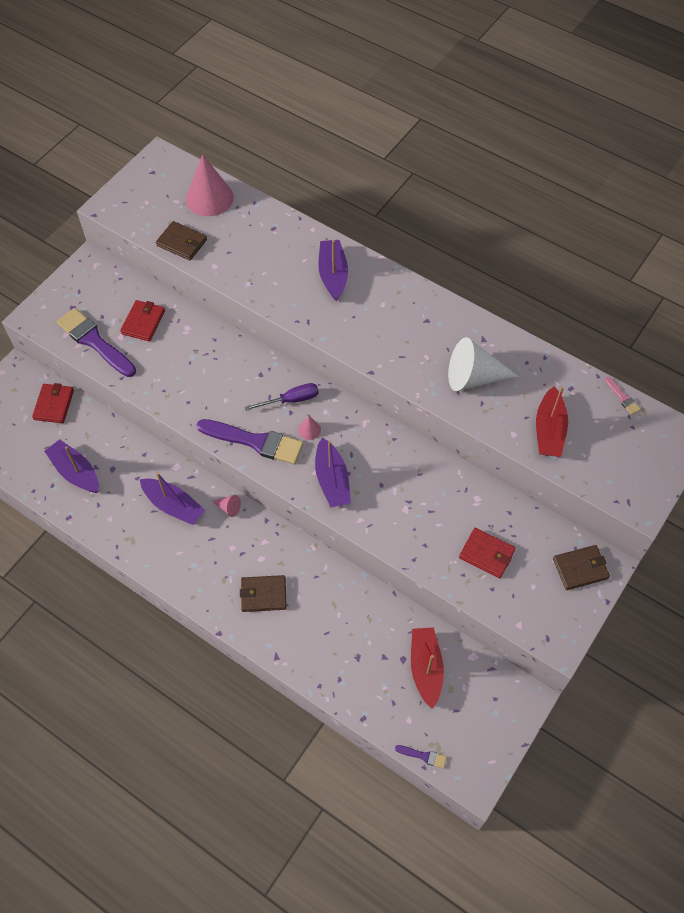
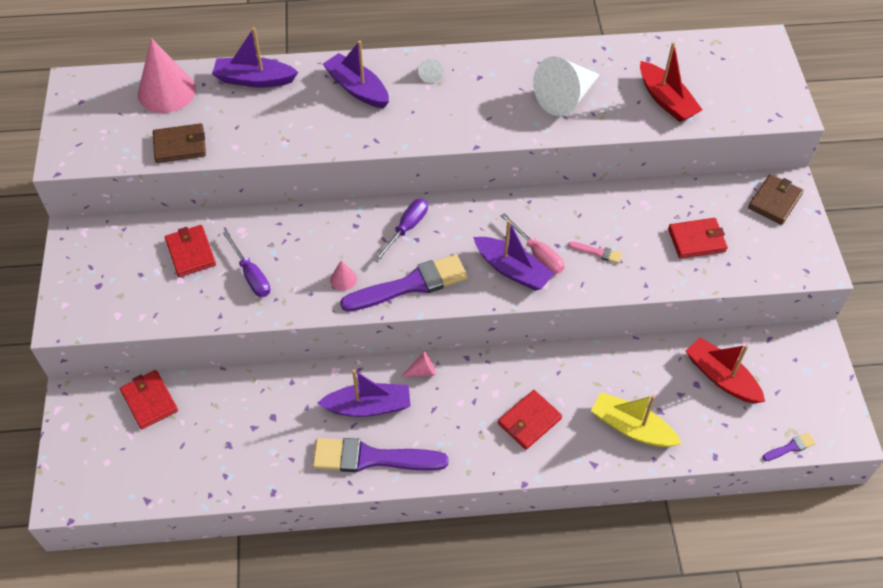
camera: 40 degrees left, 5 degrees down
(75, 472) = (237, 446): purple boat -> purple boat (254, 79)
(94, 341) = (157, 301): purple brush -> purple brush (372, 458)
(164, 363) = (251, 275): none -> purple screwdriver
(263, 594) = (529, 421): brown wallet -> red wallet
(309, 430) = (449, 242): pink cone -> pink cone (343, 279)
(326, 653) = (631, 427): none -> yellow boat
(361, 481) = (538, 254): none -> pink screwdriver
(394, 296) = (430, 74): none -> white cone
(622, 397) = (693, 41): pink brush -> pink brush (598, 252)

